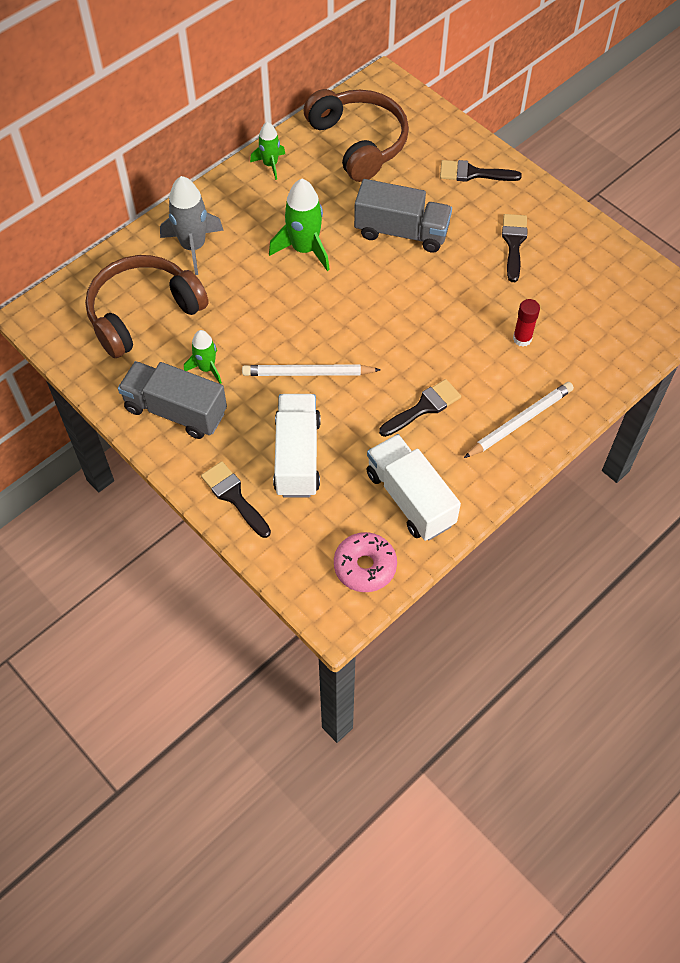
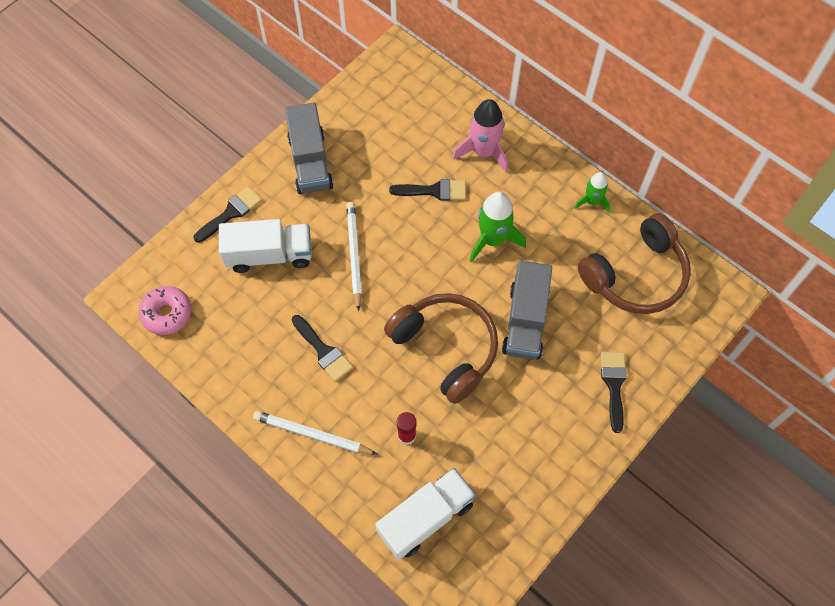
camera: 85 degrees right, 5 degrees up
(143, 313) = (406, 126): brown headphones -> brown headphones (446, 348)
(175, 411) = (310, 162): grey truck -> grey truck turned 150 degrees clockwise
(193, 246) = (483, 152): grey rocket -> pink rocket
(207, 368) = (354, 179): green rocket -> none
(410, 498) = (230, 344): white truck -> white truck (425, 518)
(514, 243) = (525, 426): black brush -> black brush (434, 191)
(520, 421) = (312, 434): white pencil -> white pencil turned 150 degrees clockwise

